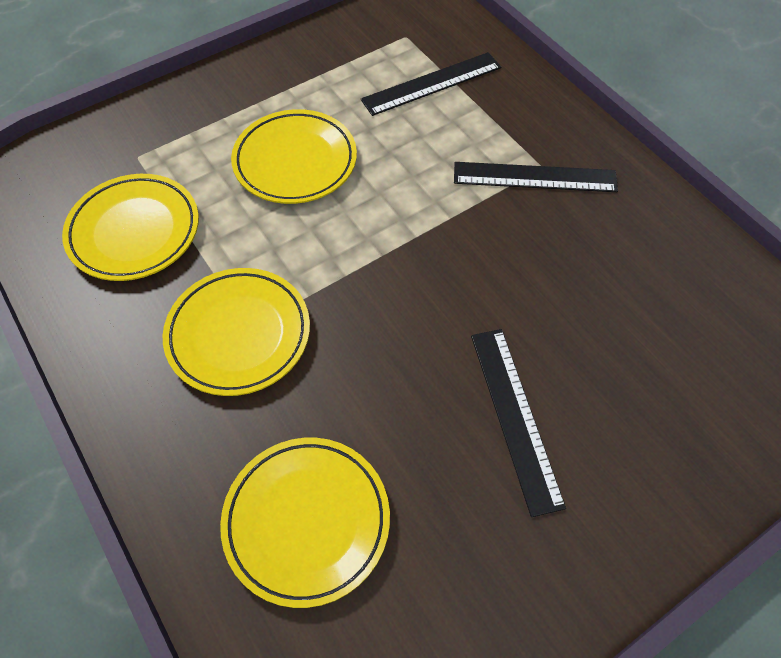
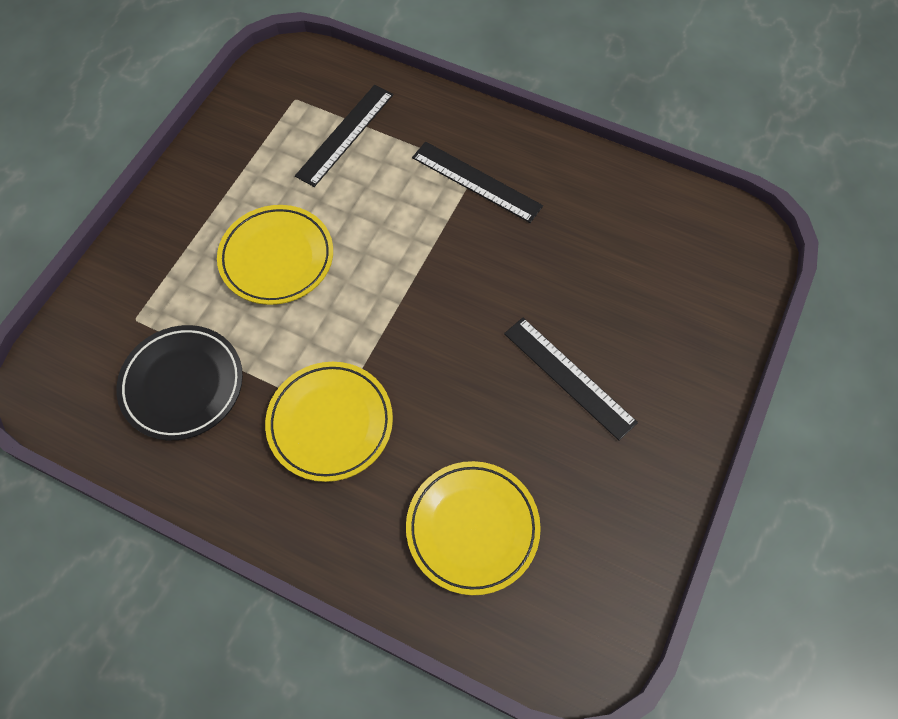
camera: 30 degrees left, 5 degrees up
(134, 231) = (182, 385): yellow plate -> black plate
(534, 177) = (476, 182): black ruler -> black ruler turned 60 degrees clockwise

